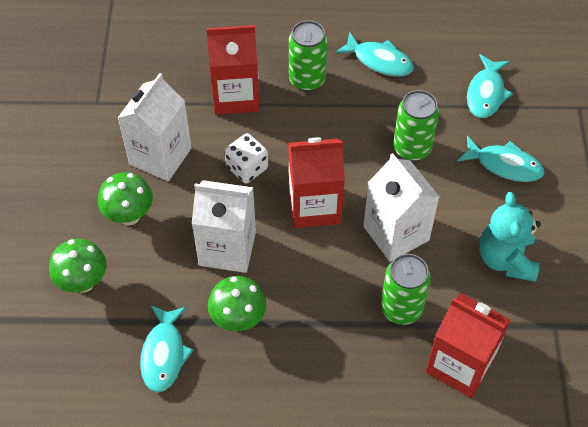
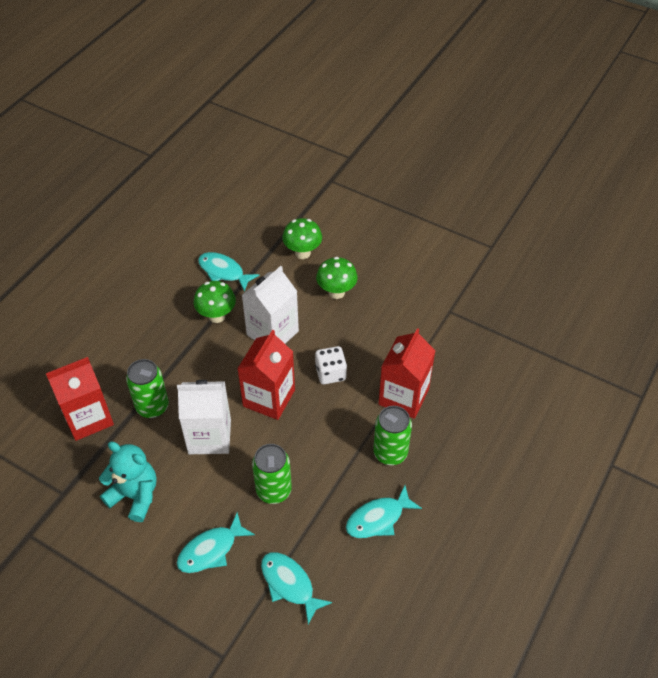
camera: 120 degrees right, 5 degrees down
(160, 156) = (375, 328): white carton -> none

